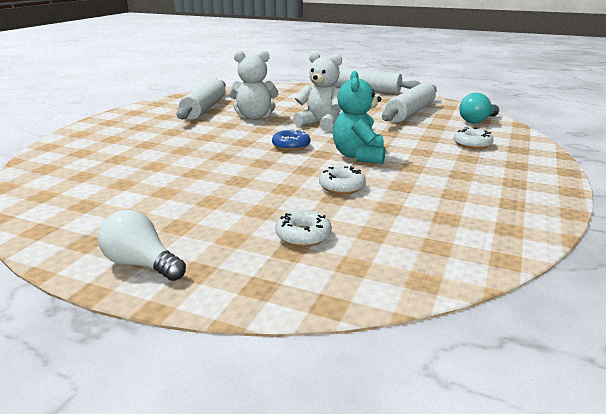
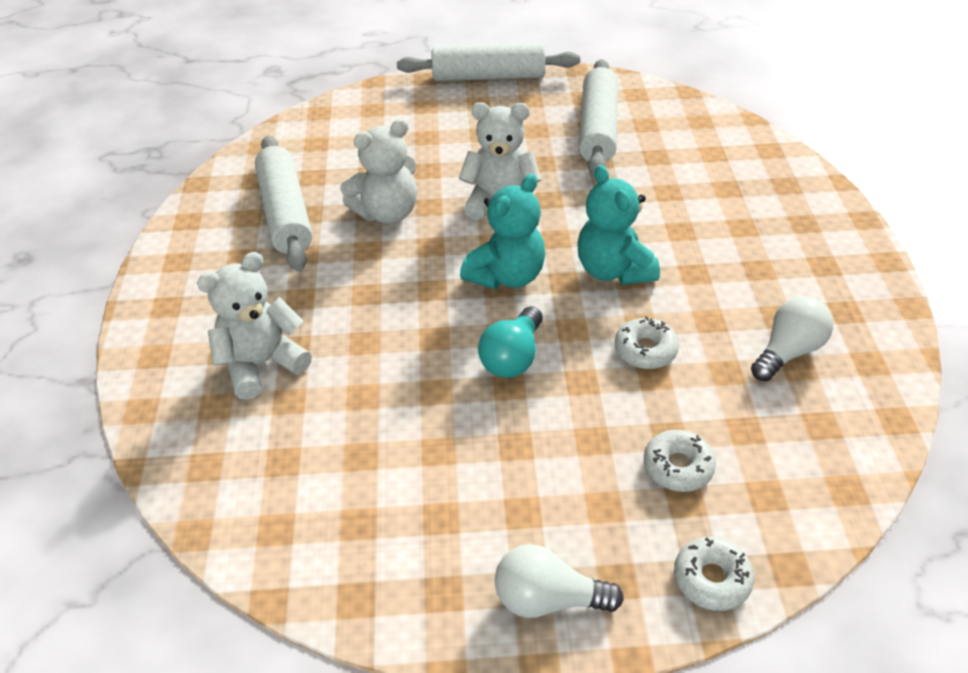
camera: 25 degrees left, 20 degrees up
(123, 146) = (262, 364): none -> white teddy bear
(291, 146) = (507, 276): blue donut -> turquoise teddy bear
(445, 209) = (788, 351): none -> white light bulb
(472, 144) = (727, 190): white donut -> white donut (711, 579)
(477, 121) = (697, 125): turquoise light bulb -> turquoise light bulb (512, 357)

